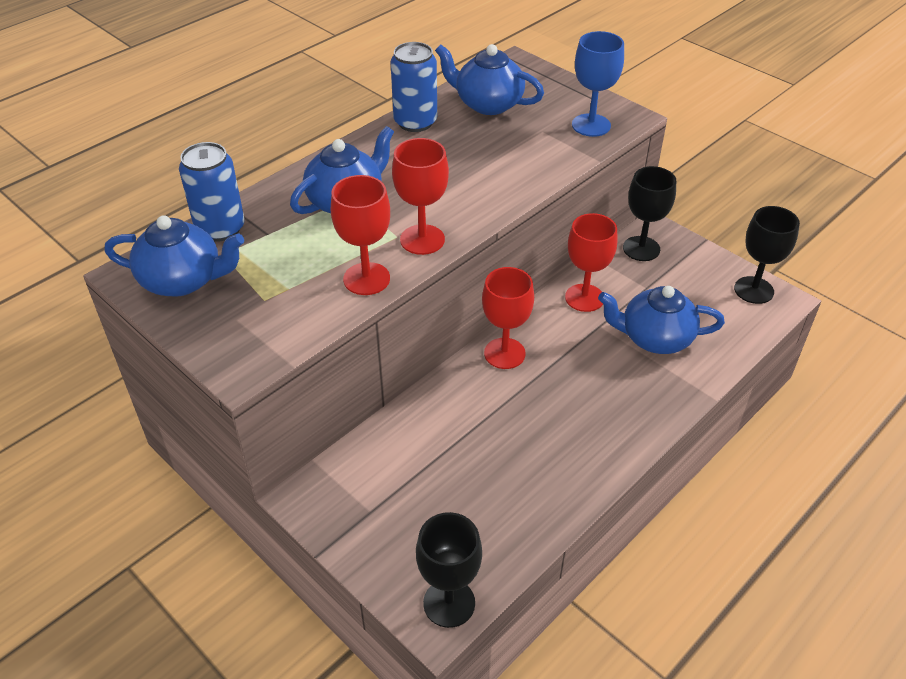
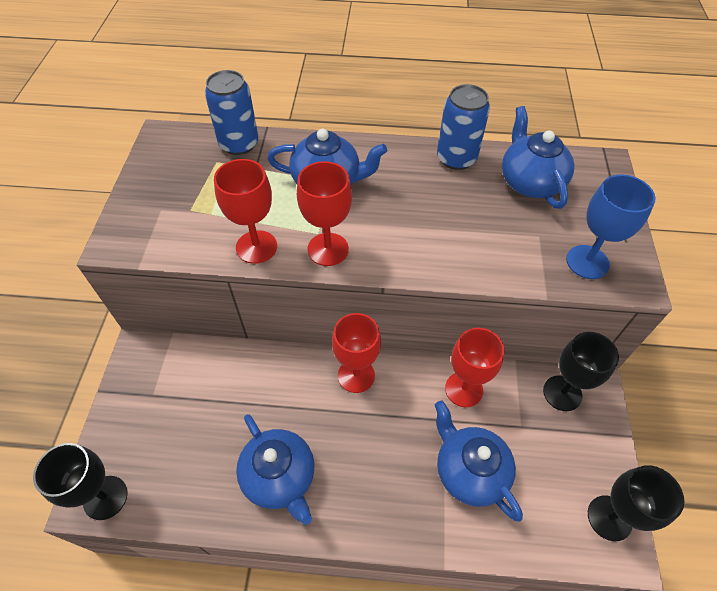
camera: 50 degrees right, 10 degrees up
(183, 280) = (175, 162): blue teapot -> blue teapot (280, 477)

